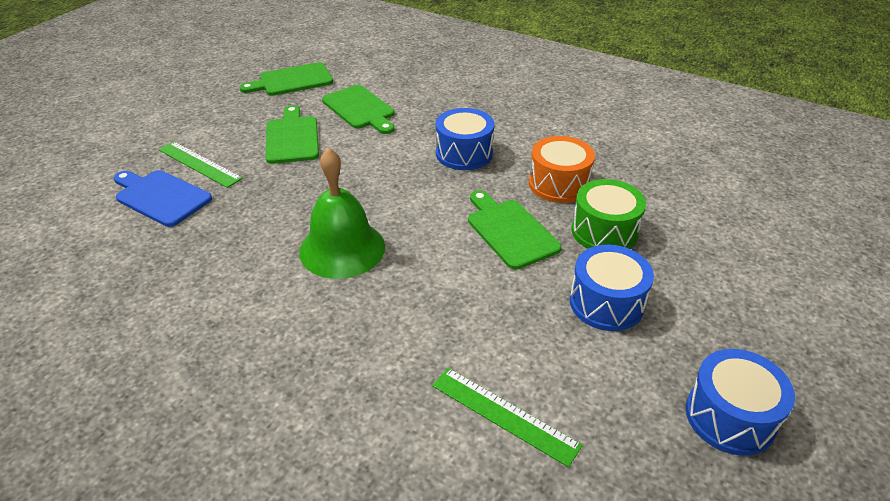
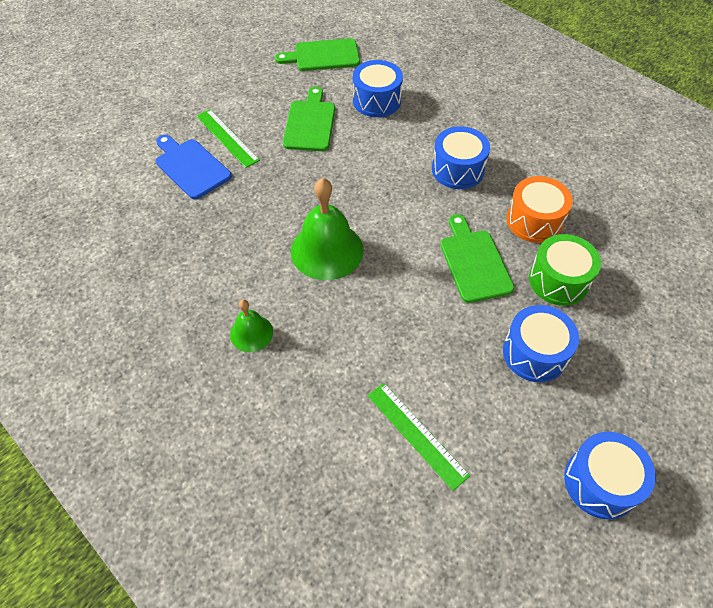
camera: 15 degrees right, 15 degrees up
(270, 349) = (251, 333): none -> green bell
(360, 109) = (376, 101): green cutting board -> blue drum

